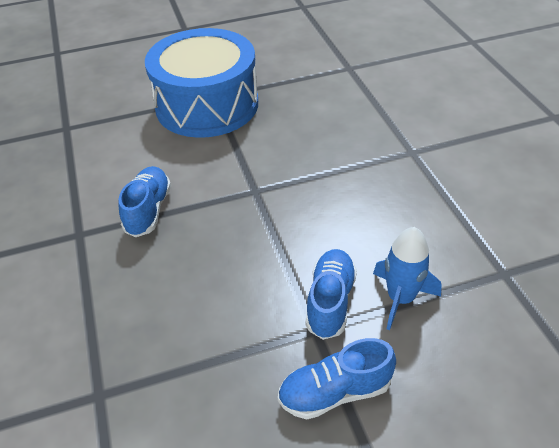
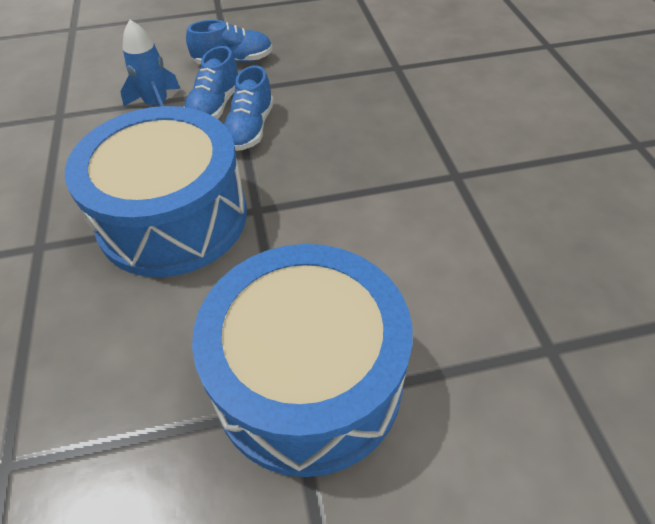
camera: 175 degrees left, 5 degrees up
(148, 210) = (383, 196): blue shoe -> blue shoe (250, 129)
(321, 179) = (173, 218): none -> blue drum

